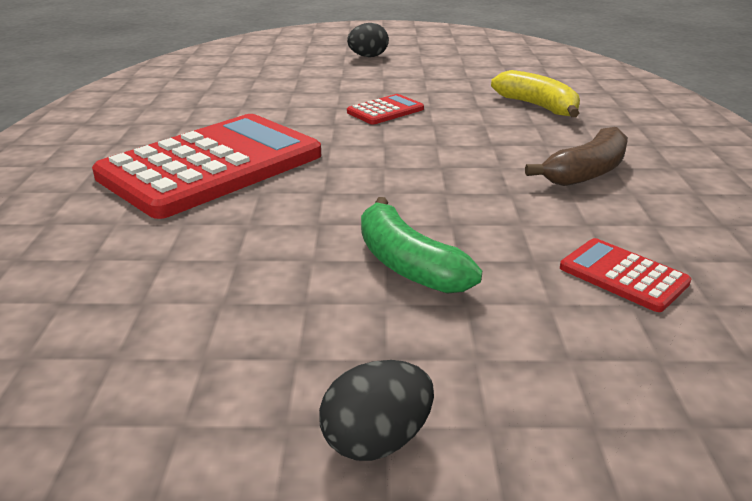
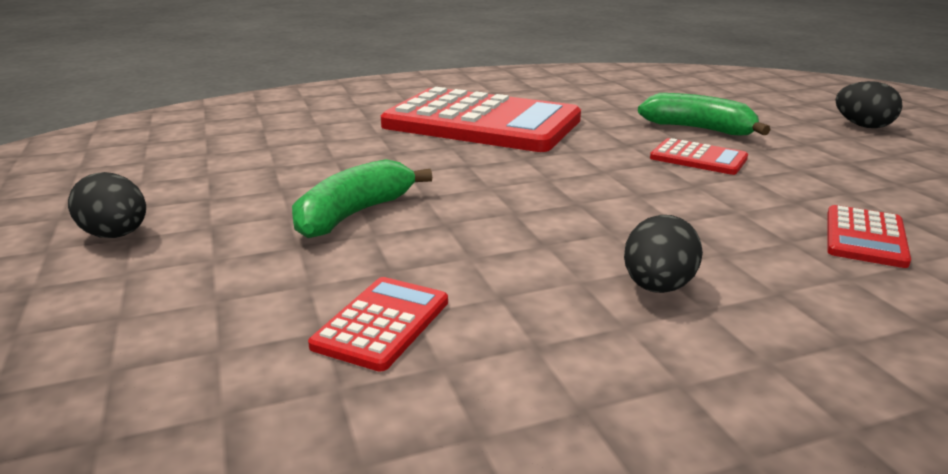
camera: 70 degrees right, 5 degrees down
(326, 95) = (699, 129): none -> green banana
(537, 106) = (865, 237): yellow banana -> red calculator
(586, 172) = (657, 287): brown banana -> black egg

